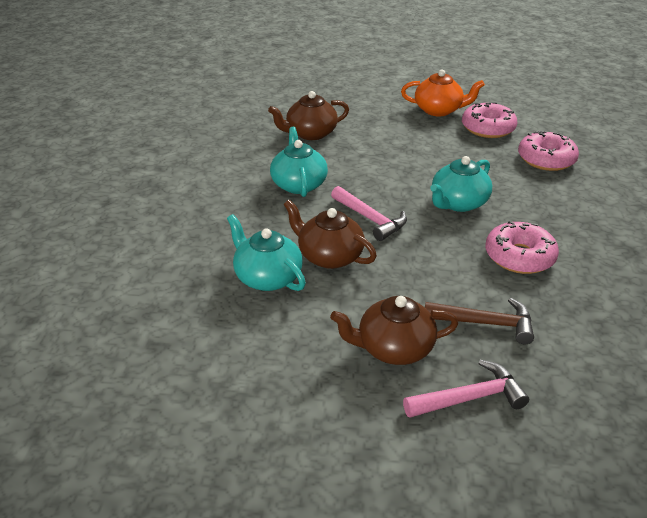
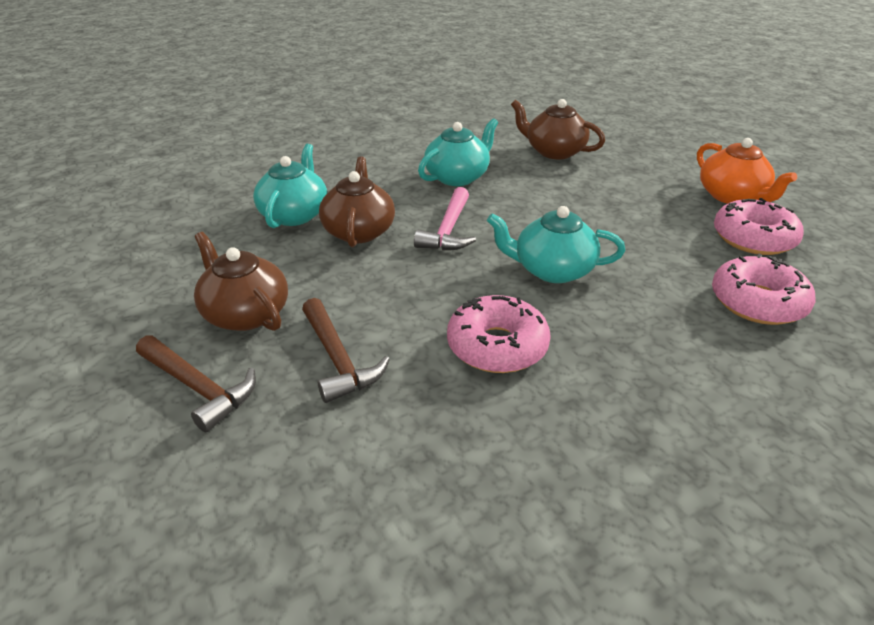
camera: 55 degrees right, 0 degrees up
(469, 398) = (198, 388): pink hammer -> brown hammer

